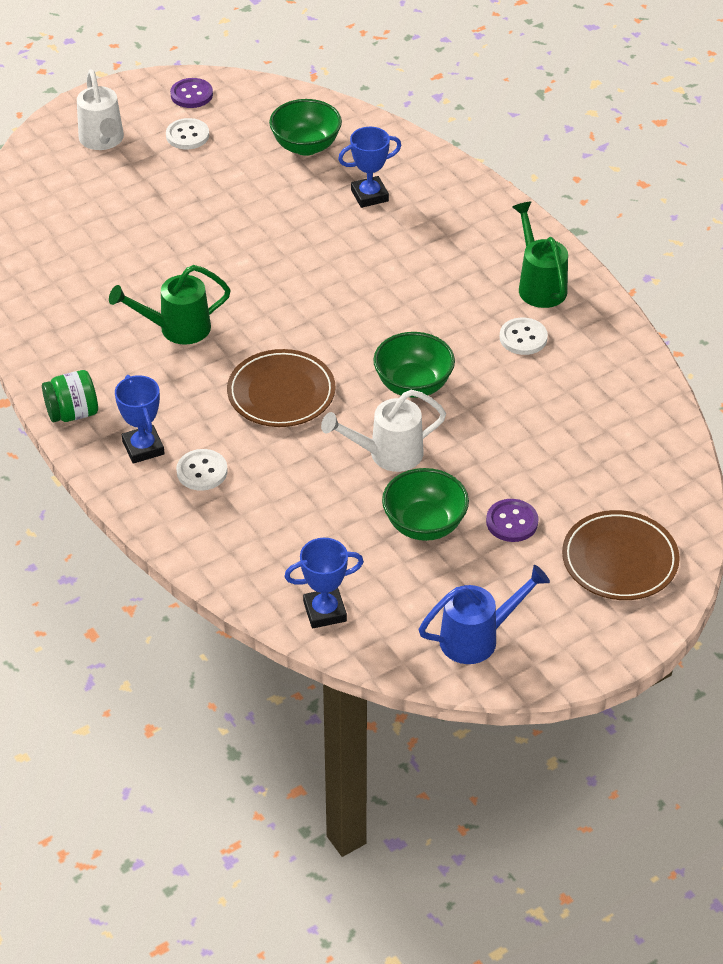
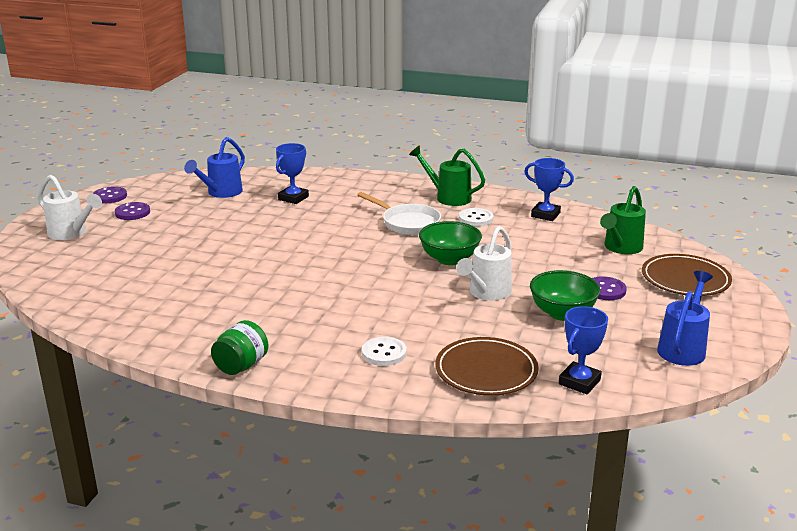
camera: 40 degrees left, 20 degrees down
(143, 448) = (323, 360): blue trophy -> blue trophy (545, 215)
(177, 328) = (256, 294): green watering can -> green watering can (621, 248)
(187, 135) = (132, 212): white button -> purple button
(281, 393) = (375, 295): brown plate -> brown plate (486, 371)
(306, 146) = (221, 193): green bowl -> blue watering can
(440, 304) = (407, 223): none -> white pan

